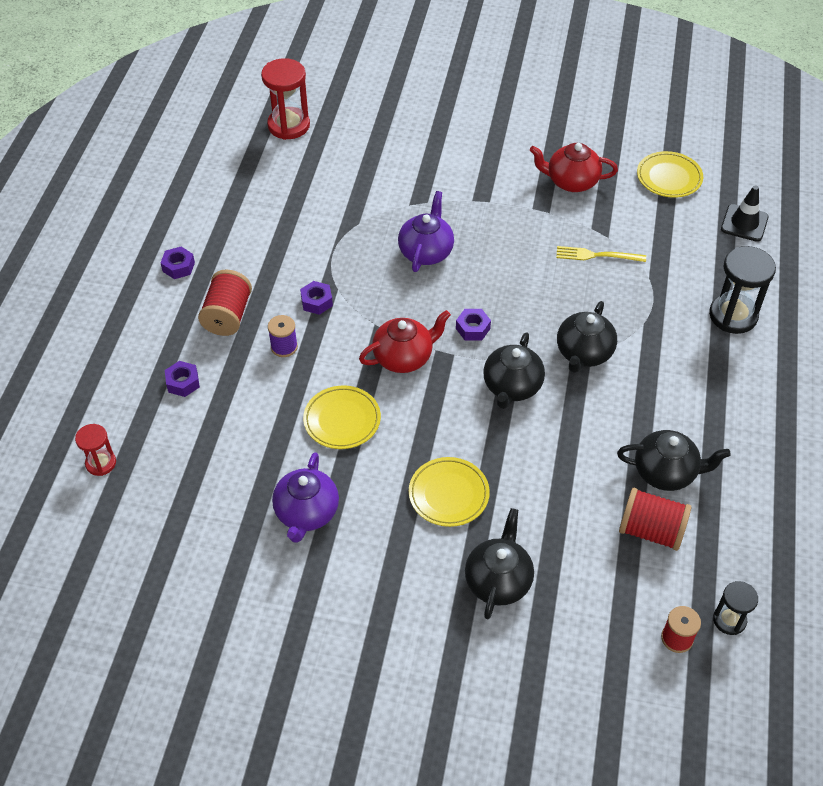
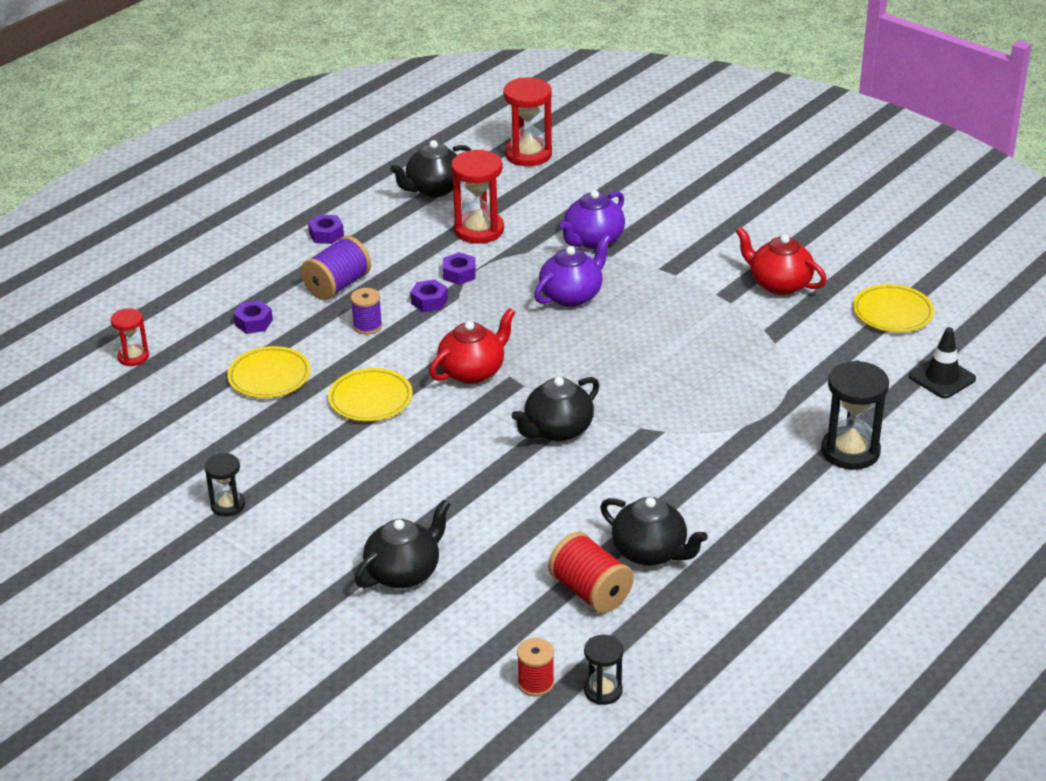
camera: 30 degrees right, 15 degrees down
(228, 316) = (337, 285): red spool -> purple spool
(303, 582) = (228, 505): none -> black hourglass
(304, 215) = (479, 230): none -> red hourglass
(306, 513) = (276, 456): purple teapot -> purple teapot (593, 240)
(404, 357) = (473, 371): red teapot -> red teapot turned 45 degrees counterclockwise
(448, 494) = (418, 490): yellow plate -> yellow plate (269, 377)
(473, 328) = (561, 371): purple nut -> purple nut (459, 274)
(583, 353) = (656, 428): black teapot -> black teapot (434, 189)
(596, 255) = (747, 353): yellow fork -> none

